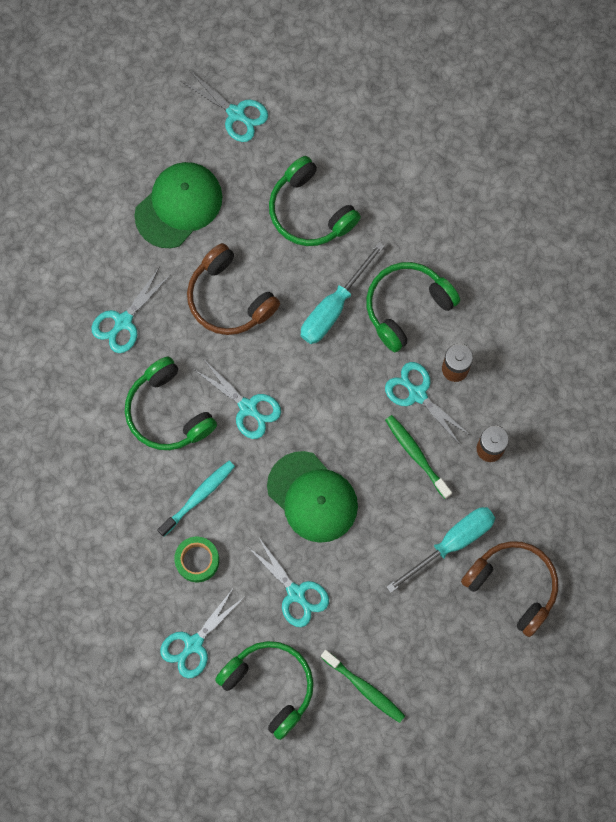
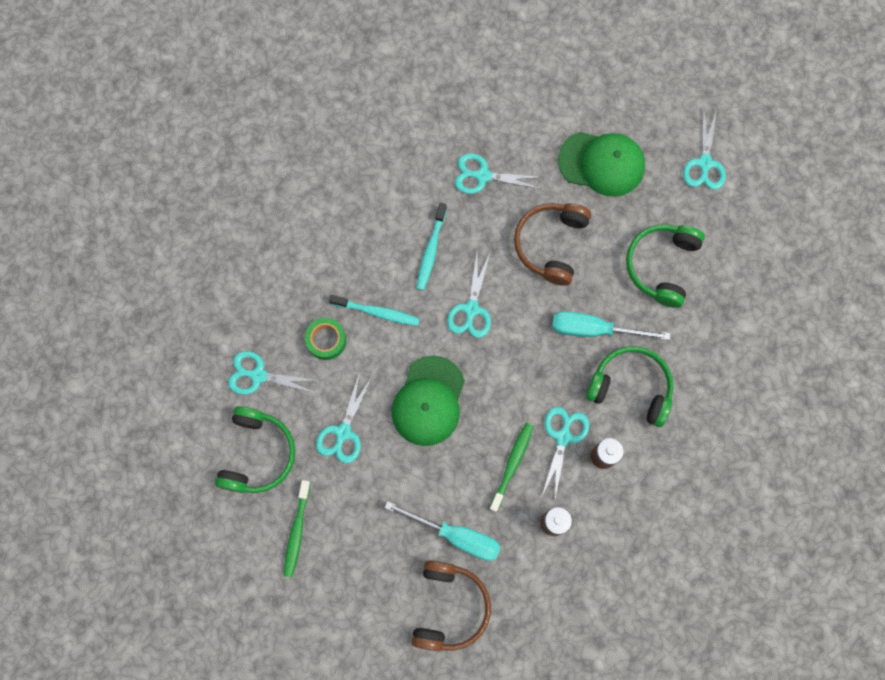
camera: 60 degrees right, 0 degrees up
(167, 412) = (431, 250): green headphones -> turquoise toothbrush

